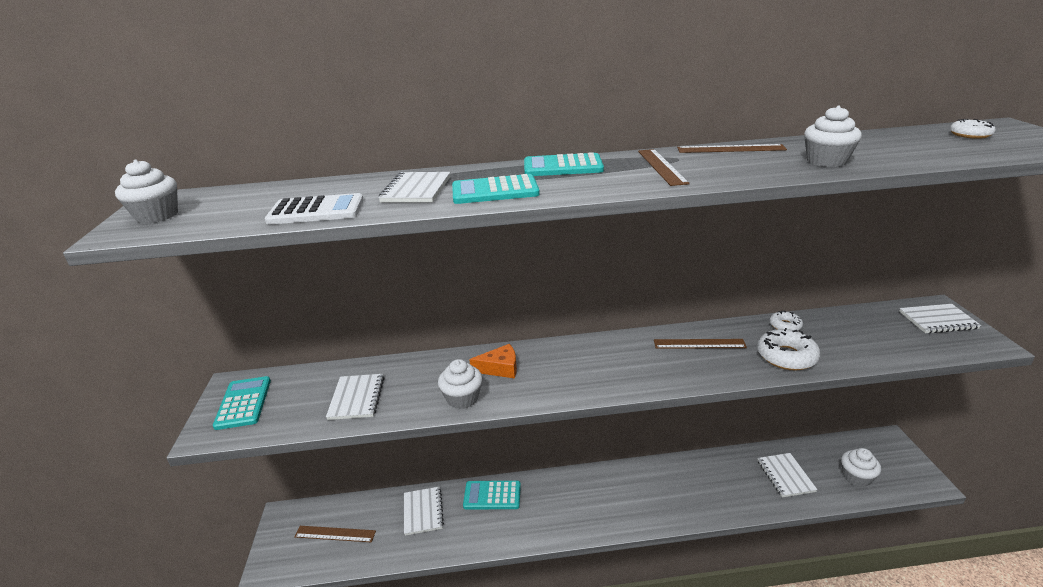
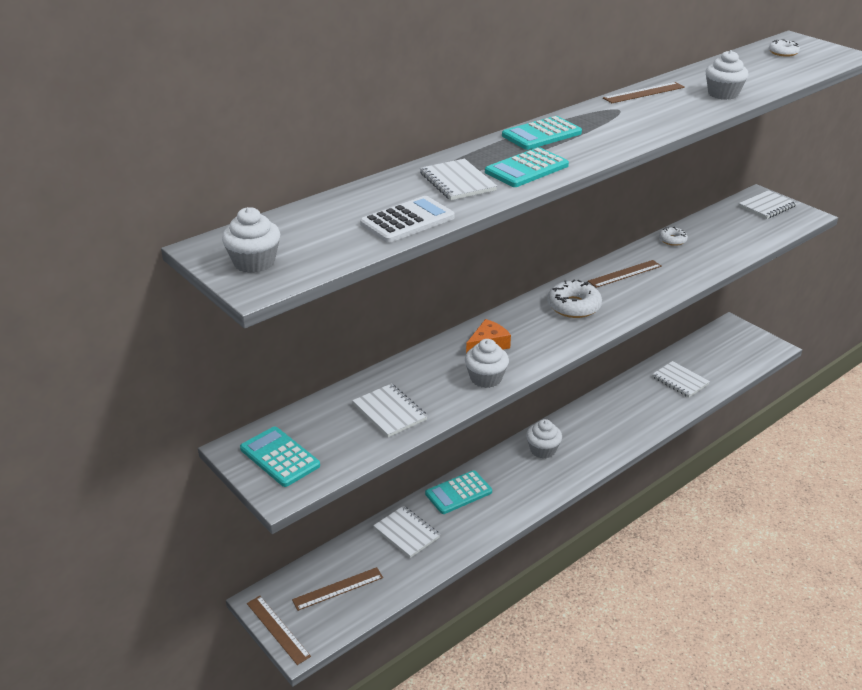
camera: 35 degrees left, 5 degrees up
(661, 166) = (618, 120): brown ruler -> brown ruler (278, 629)
(786, 356) = (694, 264): white donut -> white donut (573, 306)
(856, 477) = (727, 362): white cupcake -> white cupcake (542, 450)

